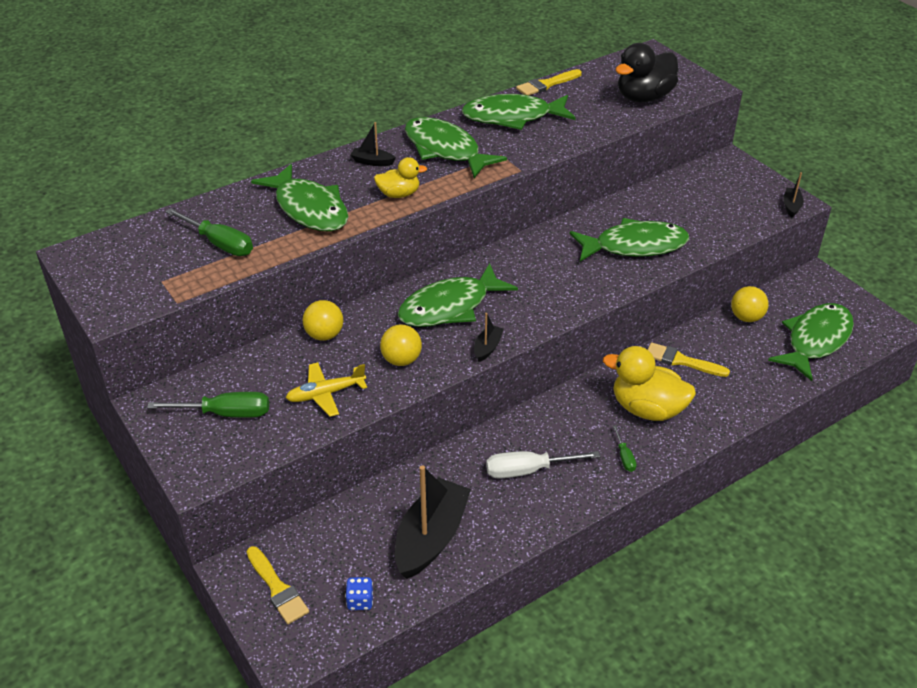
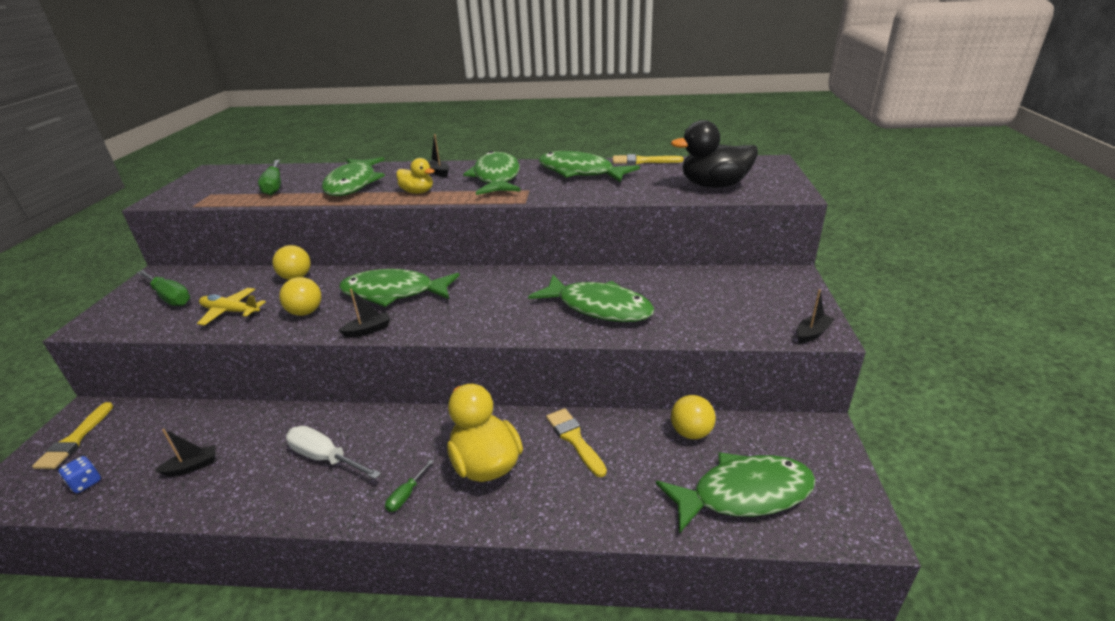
camera: 40 degrees right, 10 degrees down
(431, 538) = (192, 466): black boat -> black boat, size x0.45

